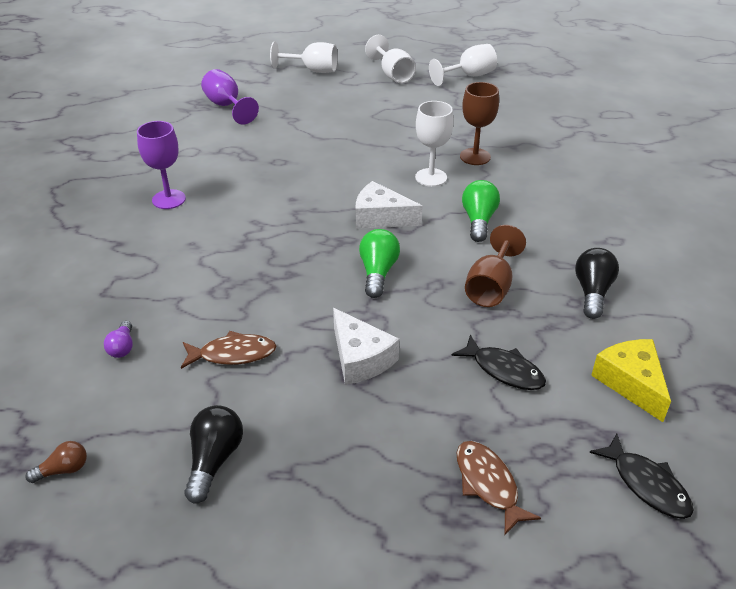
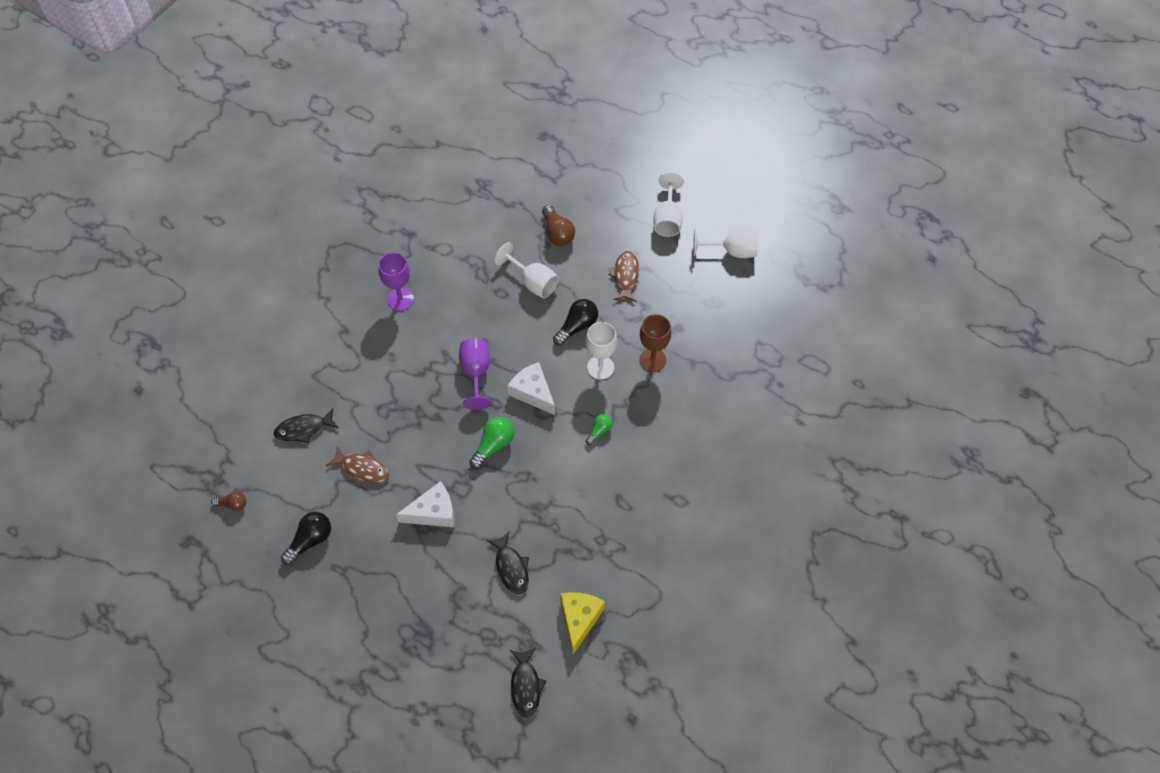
camera: 30 degrees right, 20 degrees up
(122, 347) = (303, 429): purple light bulb -> black fish
(227, 106) = (503, 202): purple goblet -> purple goblet (476, 373)
(299, 109) = (557, 233): none -> brown light bulb
(312, 70) = (604, 180): white goblet -> white goblet (533, 282)
(360, 358) = (433, 512): white cheese -> white cheese turned 105 degrees counterclockwise
(478, 221) = (599, 431): green light bulb -> green light bulb, size x0.60
(488, 484) = (441, 637): brown fish -> brown fish (625, 276)
(491, 287) = (557, 498): brown goblet -> none
(592, 292) = (620, 538): black light bulb -> black light bulb (577, 327)

